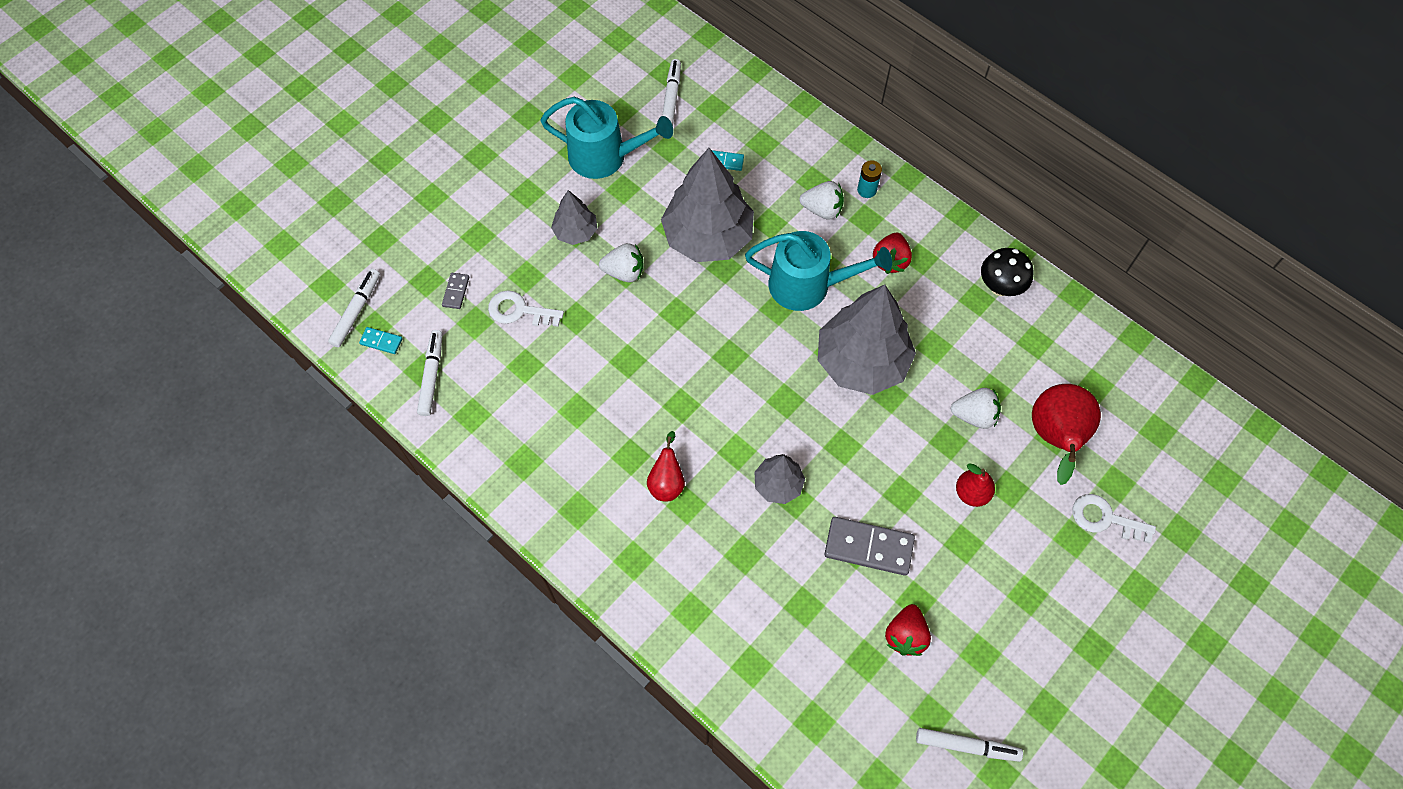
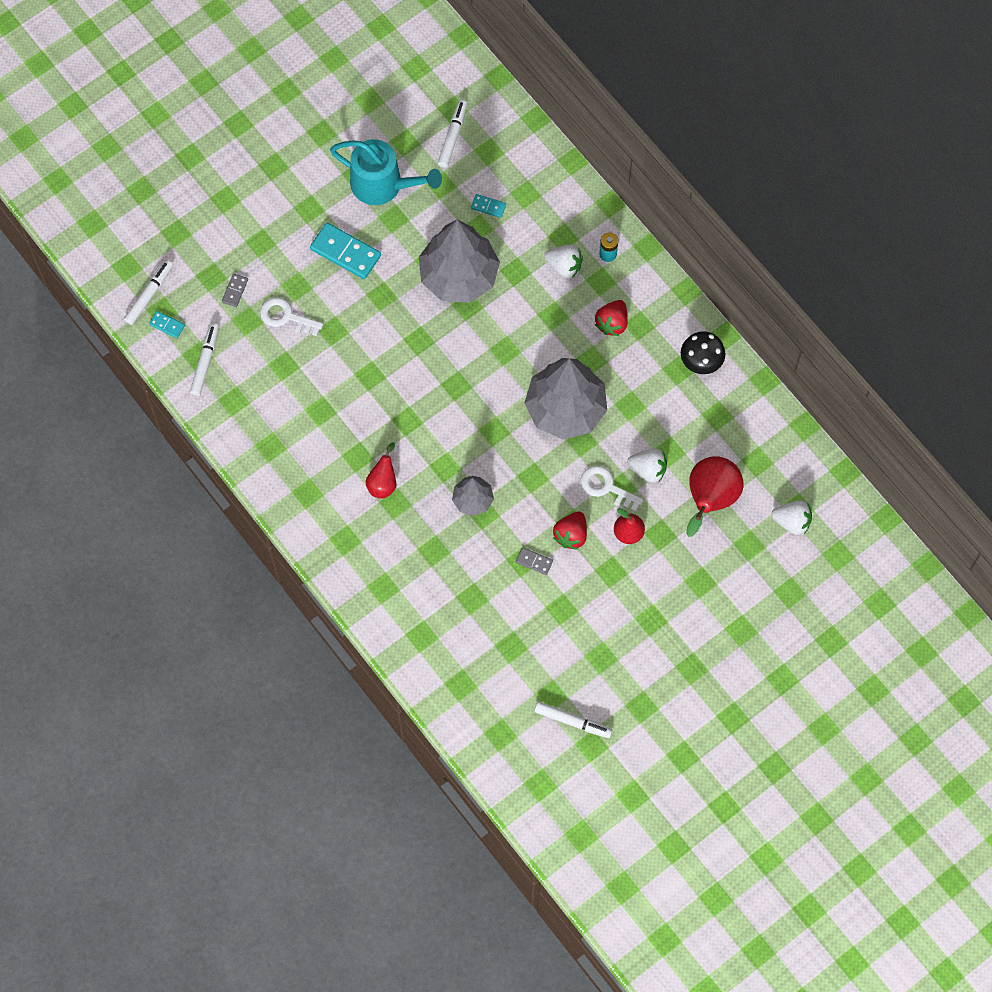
camera: 10 degrees right, 5 degrees up
(576, 232) = (345, 252): grey tree -> turquoise domino
(624, 272) = (381, 296): white strawberry -> white strawberry (792, 521)
(808, 285) = (536, 334): turquoise watering can -> none
(868, 547) = (534, 562): grey domino -> grey domino, size x0.50
(905, 635) = (546, 633): red strawberry -> red strawberry (571, 535)
(1105, 519) = (731, 571): white key -> white key (606, 487)

